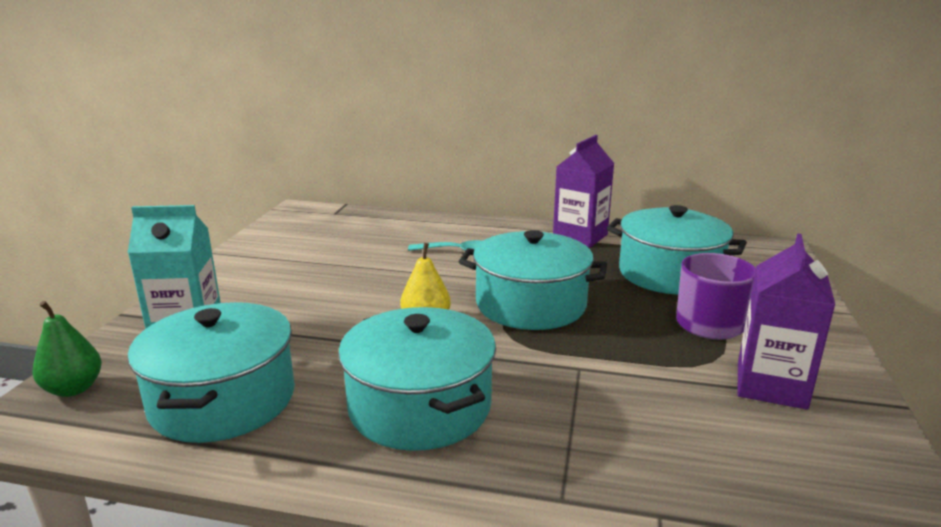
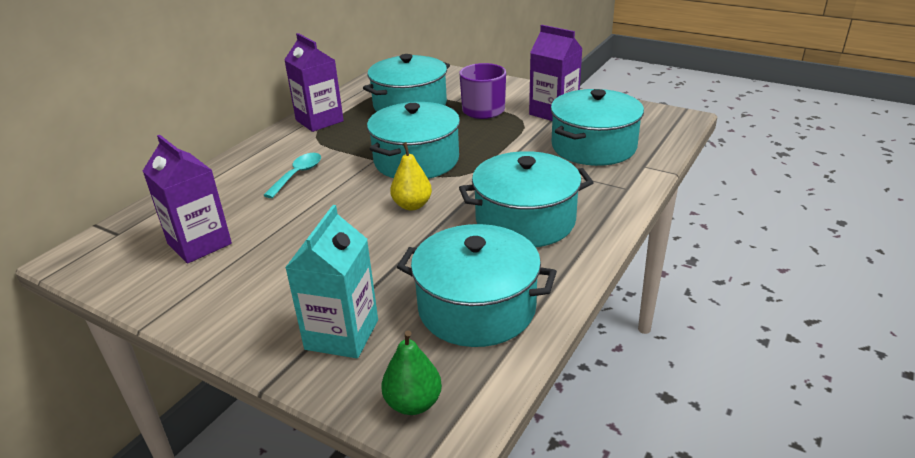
camera: 70 degrees left, 10 degrees up
(326, 242) = (199, 244): none -> purple carton
(685, 444) = (593, 146): none -> turquoise pot

